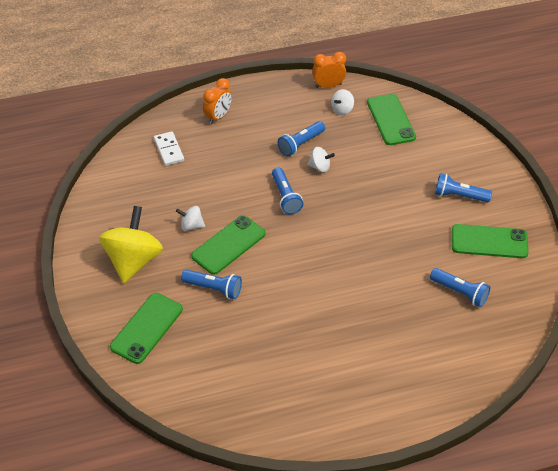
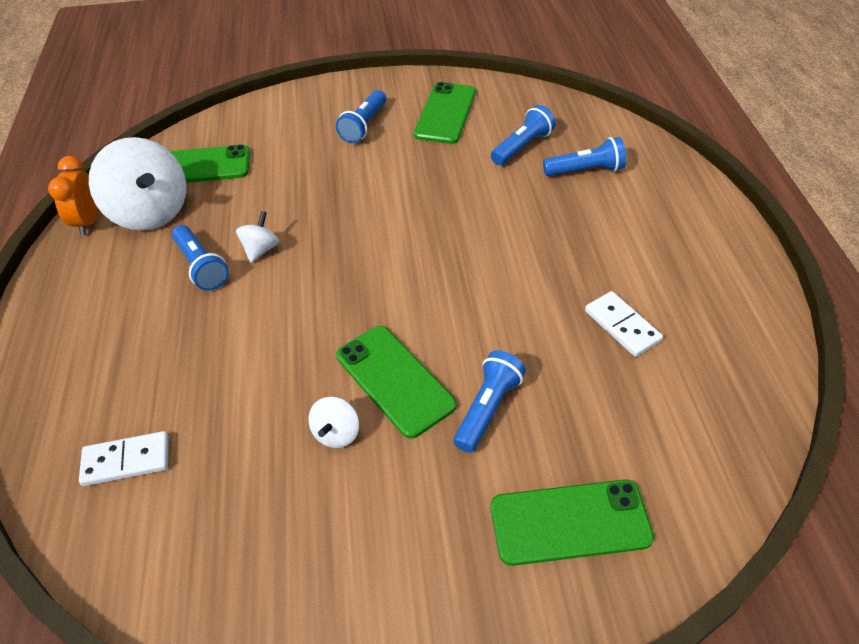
camera: 80 degrees left, 0 degrees up
(133, 260) = (402, 540): yellow spinning top -> none
(147, 328) = (570, 522): green phone -> green phone turned 45 degrees counterclockwise
(218, 116) = (78, 372): orange clock -> none
(285, 197) = (310, 296): blue flashlight -> blue flashlight (585, 170)
(285, 354) = (622, 326): none -> white domino
(342, 109) = (150, 212): white spinning top -> white spinning top, size x2.18

